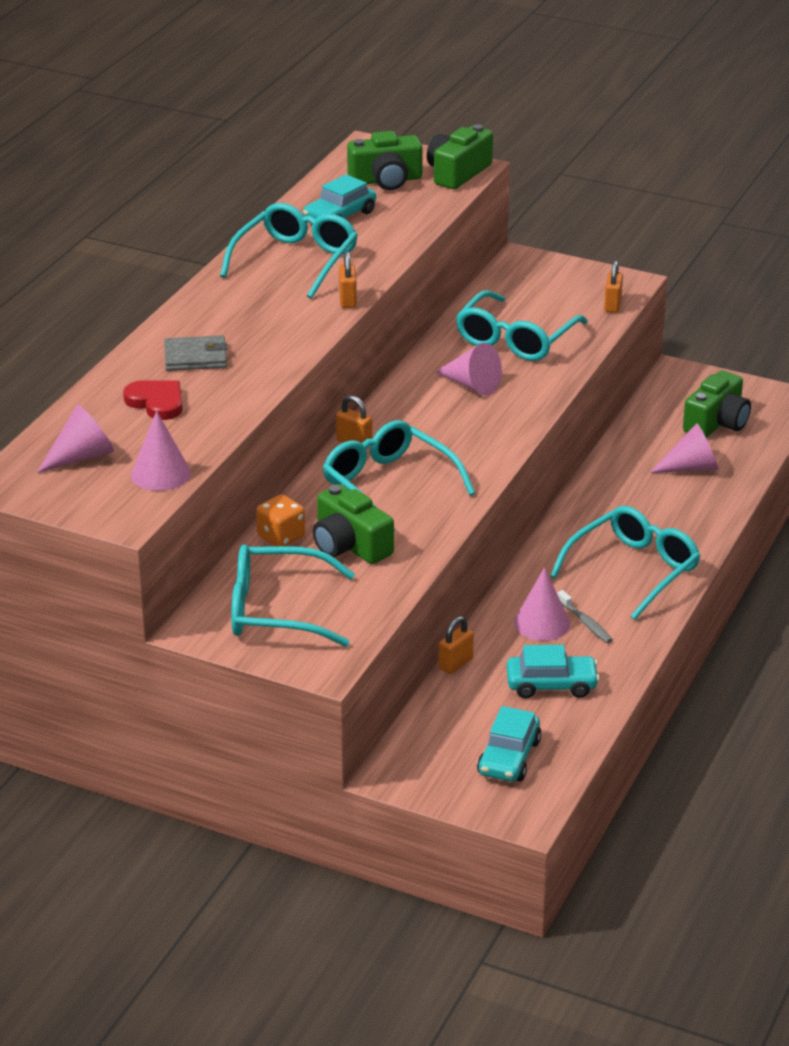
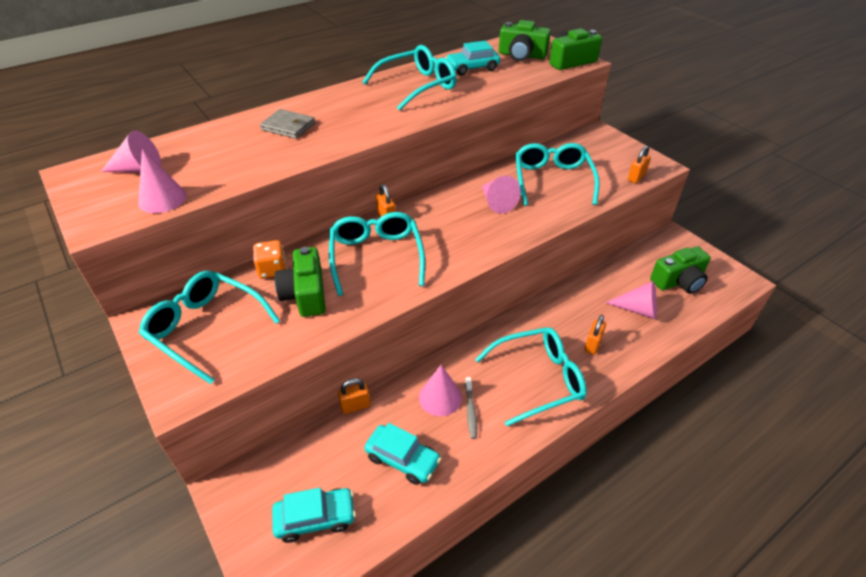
camera: 30 degrees right, 10 degrees up
(156, 402) = (228, 148): red heart -> none
(347, 300) = (420, 118): orange padlock -> orange padlock (592, 344)
(509, 757) = (315, 518): turquoise car -> turquoise car turned 150 degrees counterclockwise
(516, 339) = (552, 180): turquoise glasses -> turquoise glasses turned 120 degrees clockwise

